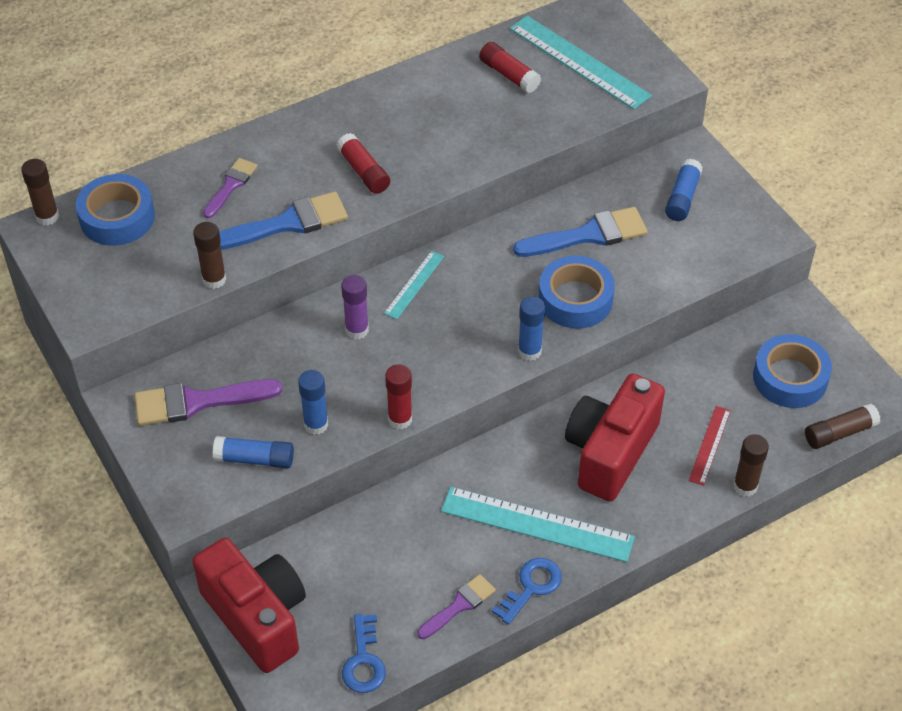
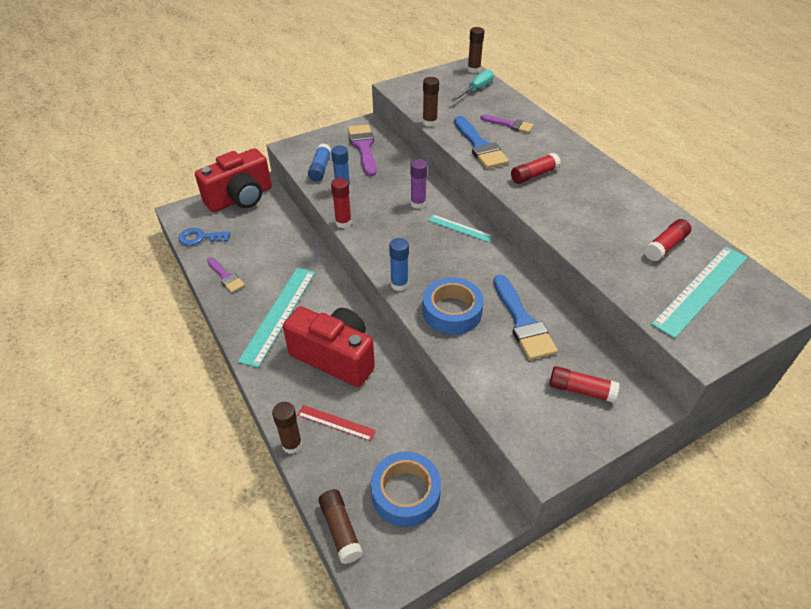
camera: 90 degrees right, 5 degrees down
(117, 217) = (476, 89): blue tape -> turquoise screwdriver
(531, 587) = (230, 310): blue key -> none
(682, 198) = (581, 390): blue glue stick -> red glue stick

